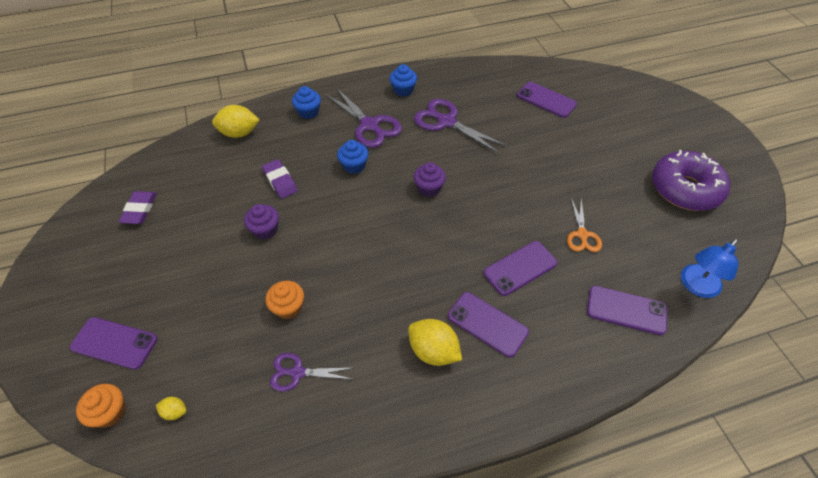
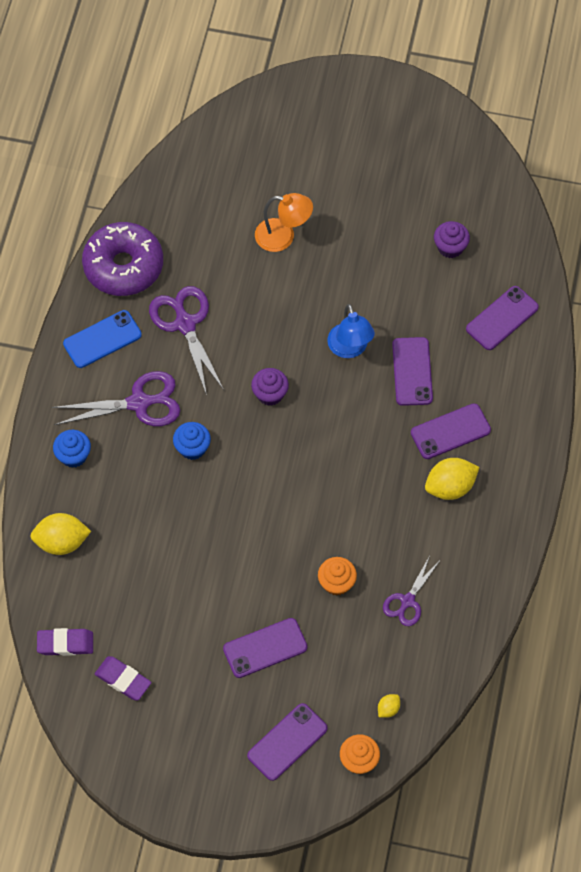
camera: 60 degrees left, 10 degrees up
(239, 133) = (62, 542): yellow lemon -> yellow lemon turned 60 degrees clockwise
(265, 230) = (229, 568): purple cupcake -> purple cupcake (450, 247)
(280, 181) = (168, 528): purple eraser -> purple eraser (65, 643)
(403, 90) = (102, 339): blue cupcake -> blue phone
(447, 122) = (185, 324): purple scissors -> purple scissors turned 90 degrees clockwise
(546, 100) = (217, 207): purple phone -> purple phone (265, 648)
(558, 140) = (283, 236): none -> orange lamp
(582, 234) = (409, 297): orange scissors -> none
(685, 189) = (414, 175): purple donut -> purple donut (123, 266)
(696, 286) = (513, 249): blue lamp -> blue lamp (350, 349)

